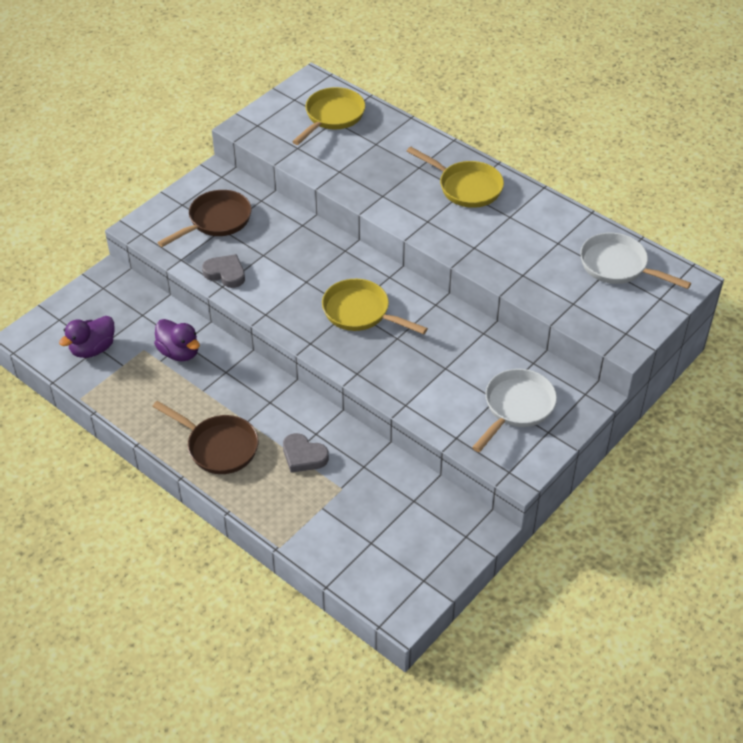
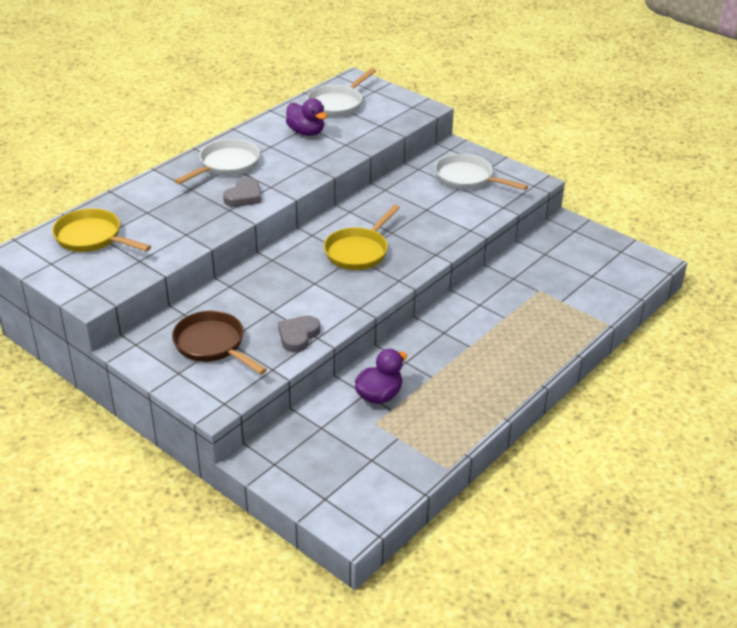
camera: 90 degrees left, 10 degrees down
(93, 349) = (374, 464): purple duck -> purple duck (306, 132)
(218, 447) = (503, 363): brown pan -> none
(303, 456) = (507, 311): grey heart -> grey heart (244, 196)
(466, 187) = (226, 165): yellow pan -> white pan

